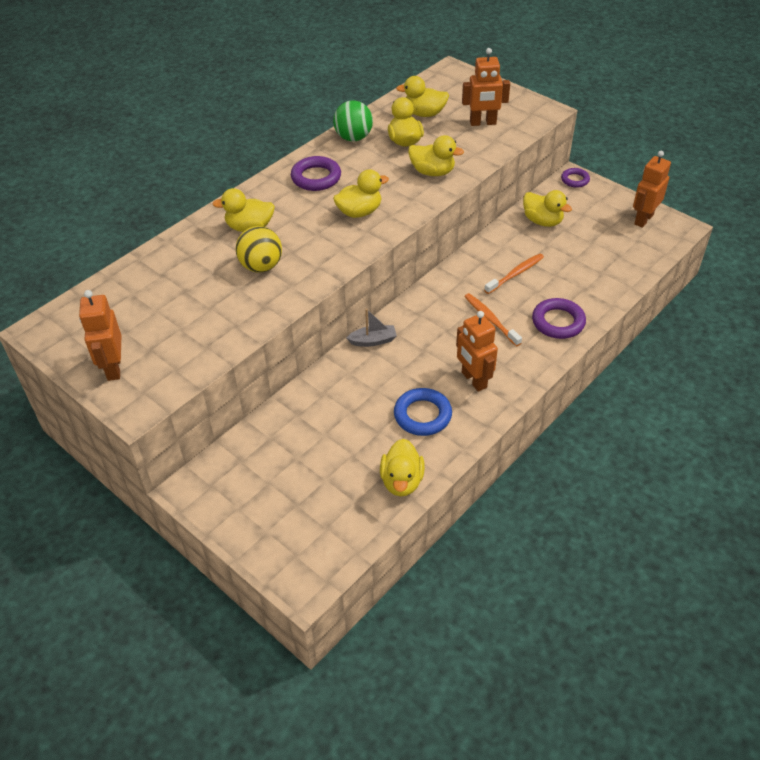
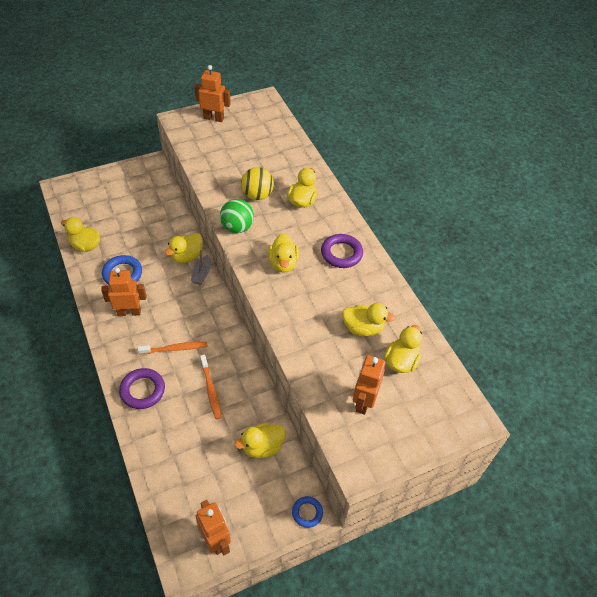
camera: 110 degrees right, 5 degrees up
(353, 138) = (386, 295): green ball -> green ball (237, 227)
(432, 172) = (307, 329): yellow duck -> yellow duck (187, 256)
(575, 180) = (307, 512): purple ring -> blue ring

